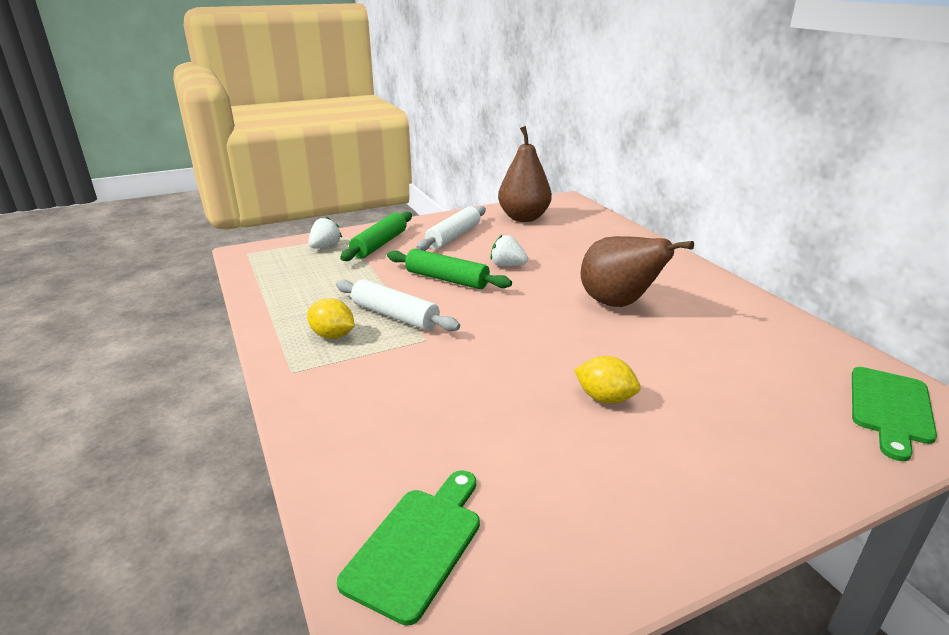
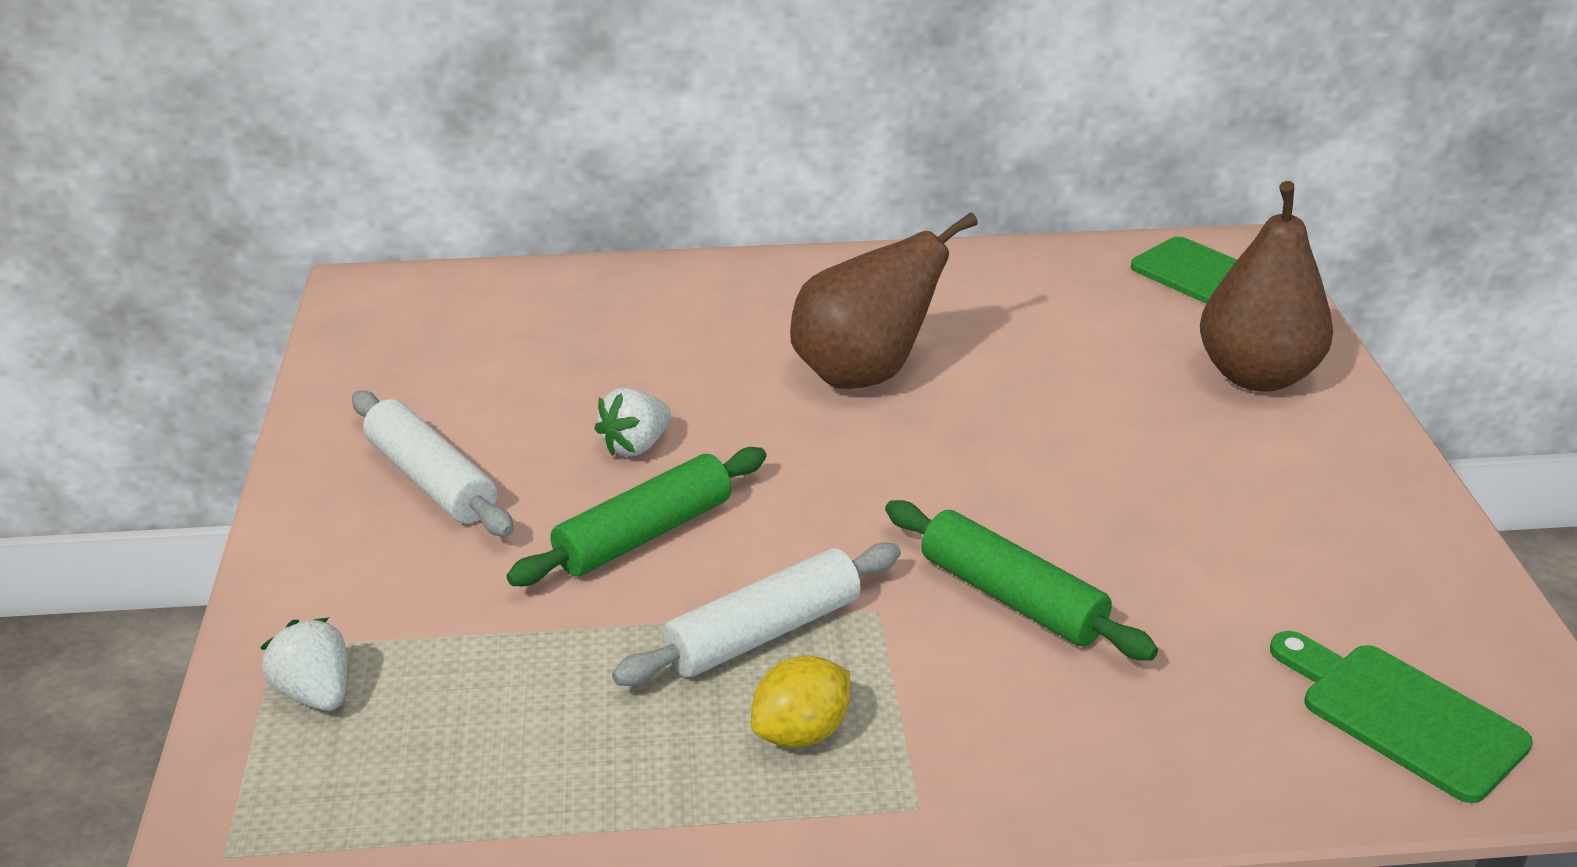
camera: 70 degrees left, 5 degrees up
(379, 244) = (380, 598): green rolling pin -> green rolling pin (1012, 597)
(523, 218) = (411, 365): brown pear -> brown pear (1256, 376)
(605, 398) = (1127, 472): yellow lemon -> none

